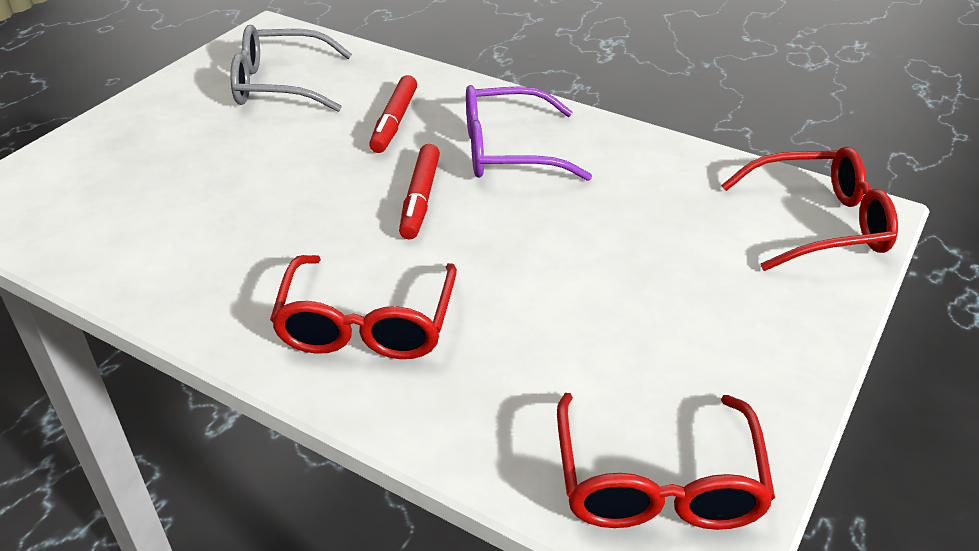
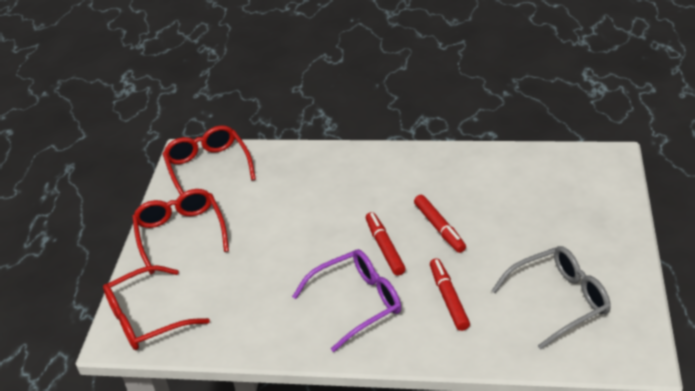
camera: 160 degrees right, 0 degrees up
(322, 198) = (439, 228): none -> red marker
(367, 324) = (358, 178): red glasses -> red glasses (180, 233)

